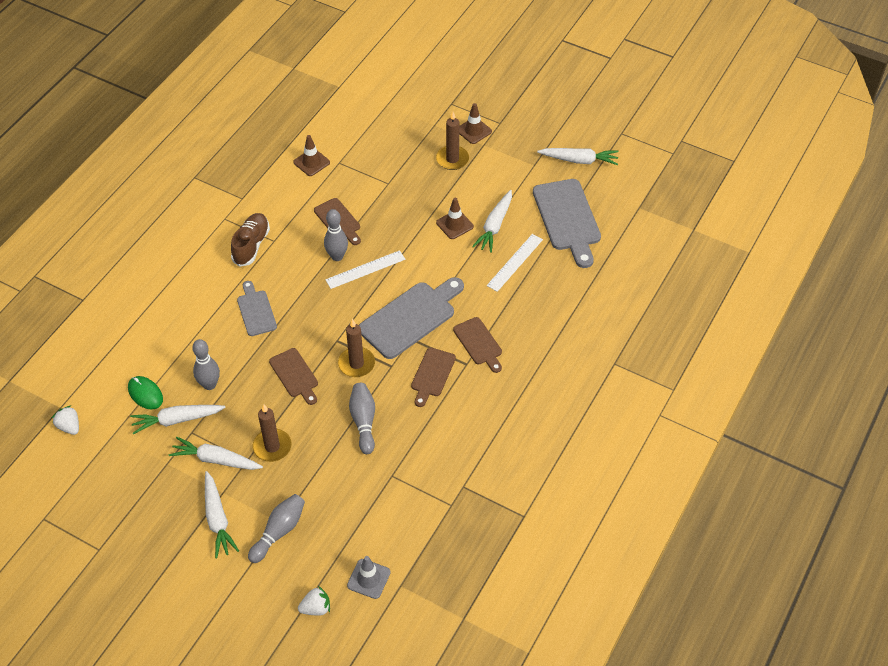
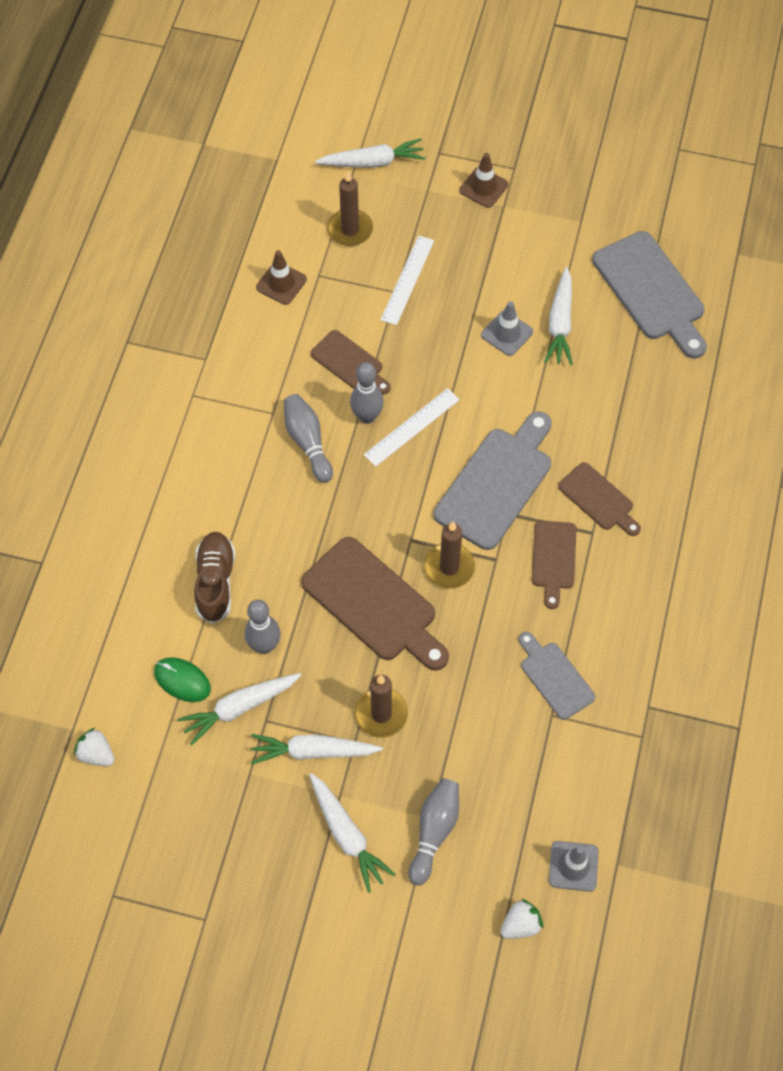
camera: 15 degrees left, 10 degrees up
(251, 245) = (244, 427): brown shoe -> brown shoe (215, 582)
(256, 311) = (287, 523): grey cutting board -> grey cutting board (555, 677)
(295, 375) = (373, 603): brown cutting board -> brown cutting board, size x1.75
(363, 421) = (488, 648): grey bowling pin -> grey bowling pin (308, 442)
(452, 159) = (470, 237): brown candle -> brown candle (350, 230)
(454, 224) = (507, 333): brown traffic cone -> grey traffic cone
(515, 262) = (605, 371): white ruler -> white ruler (407, 280)
(579, 160) = (637, 201): white carrot -> white carrot (372, 162)

